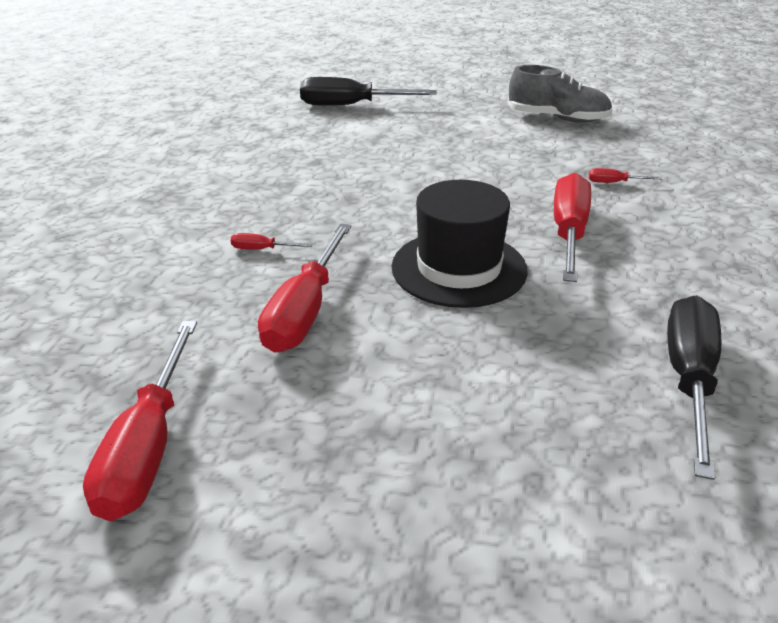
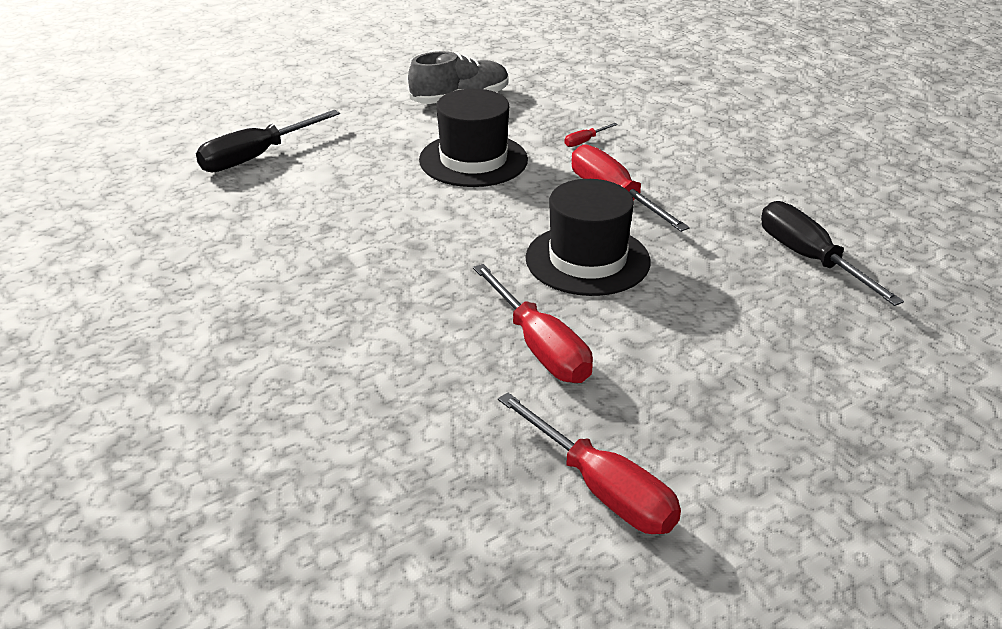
camera: 45 degrees left, 0 degrees up
(262, 249) = (423, 323): red screwdriver -> none
(494, 161) = (473, 160): none -> black hat

